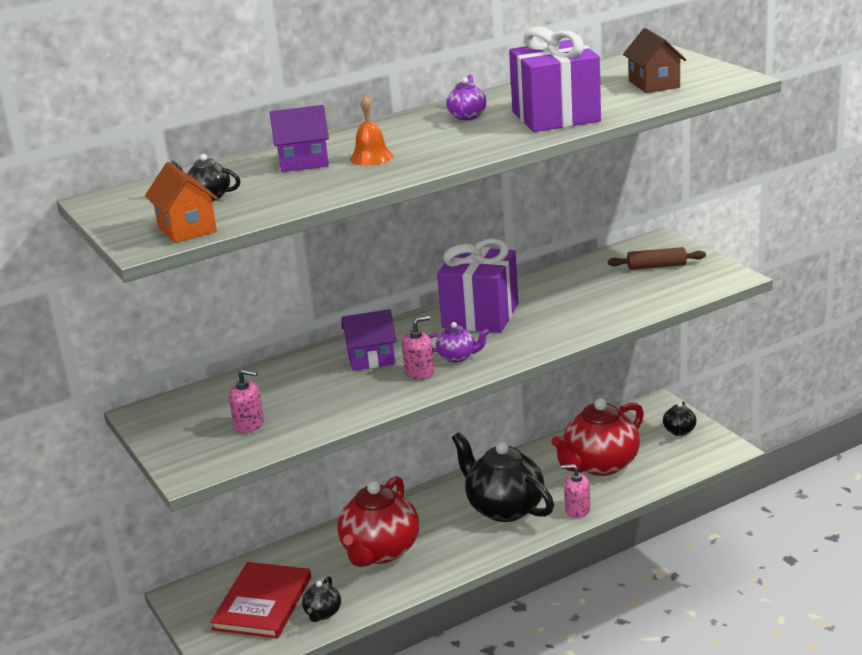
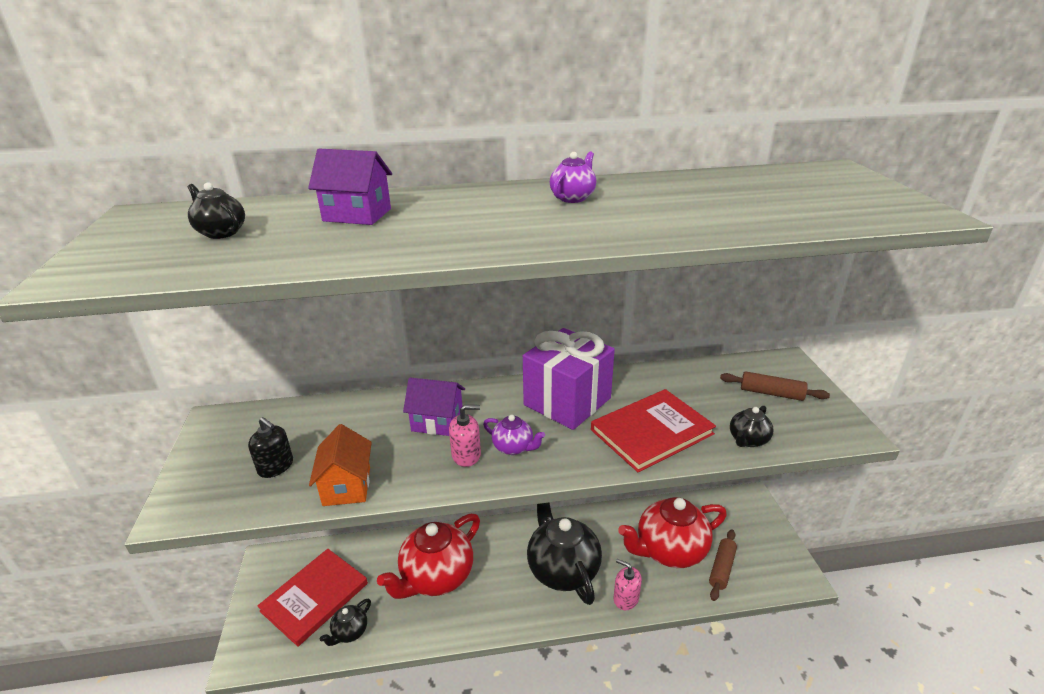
camera: 20 degrees right, 5 degrees up
(187, 229) = (135, 268): orange house -> orange house (347, 486)
(249, 424) = (276, 466): pink soap dispenser -> black soap dispenser
(371, 157) = (424, 224): orange bell -> none
(556, 117) = (667, 218): purple gift -> none
(570, 317) = (652, 432): none -> red book
(654, 84) = (812, 202): brown house -> none
(655, 463) = (722, 568): none -> brown rolling pin
(679, 431) = (759, 537): black teapot -> black teapot (748, 440)

